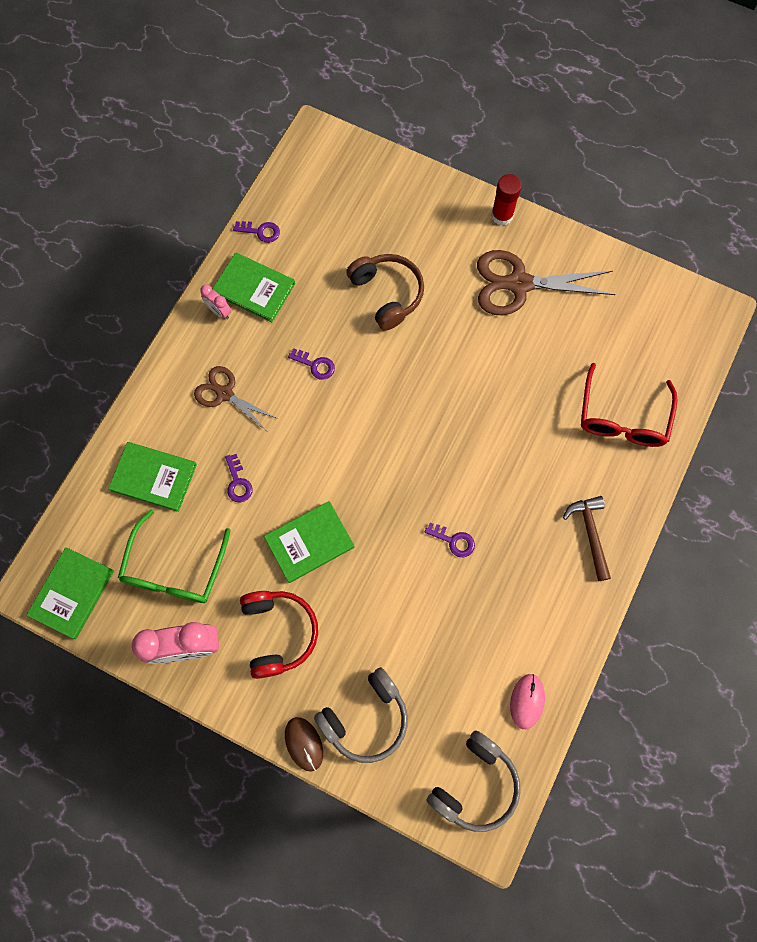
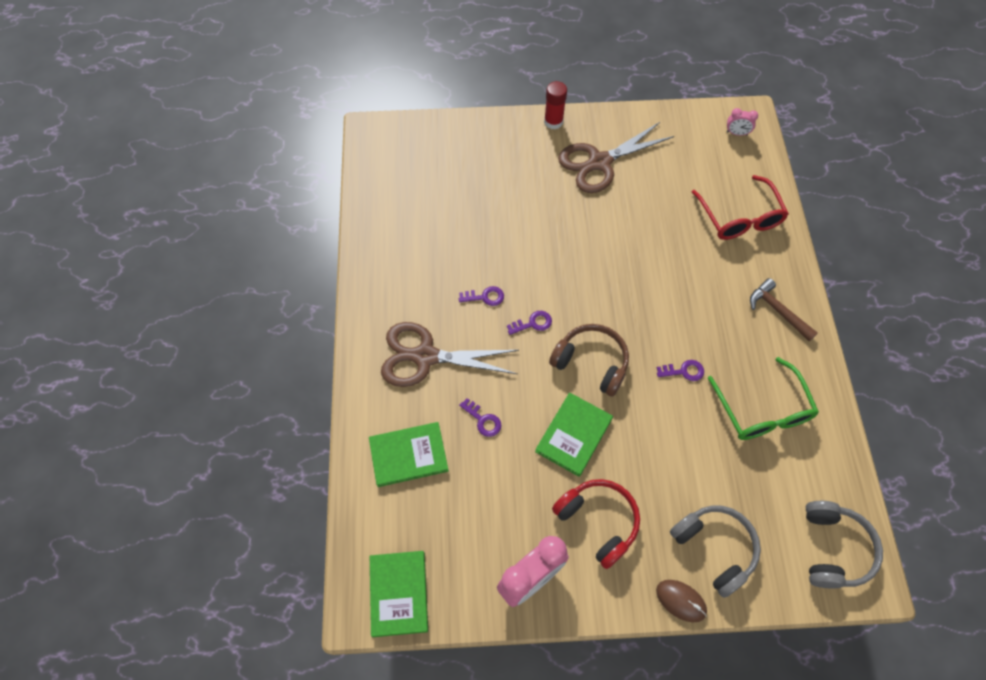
camera: 30 degrees left, 10 degrees down
(175, 568) = (476, 519): green glasses -> green glasses (762, 409)
(219, 311) = (378, 295): pink clock -> pink clock (736, 133)
(224, 393) = (425, 356): brown scissors -> brown scissors, size x1.65
(254, 289) = (396, 264): green book -> none
(260, 231) = (373, 219): purple key -> purple key (533, 323)
(366, 718) = (714, 548): grey headphones -> grey headphones turned 60 degrees counterclockwise
(387, 294) = (506, 217): brown headphones -> brown headphones (591, 363)
(527, 701) = (824, 460): pink mouse -> none

